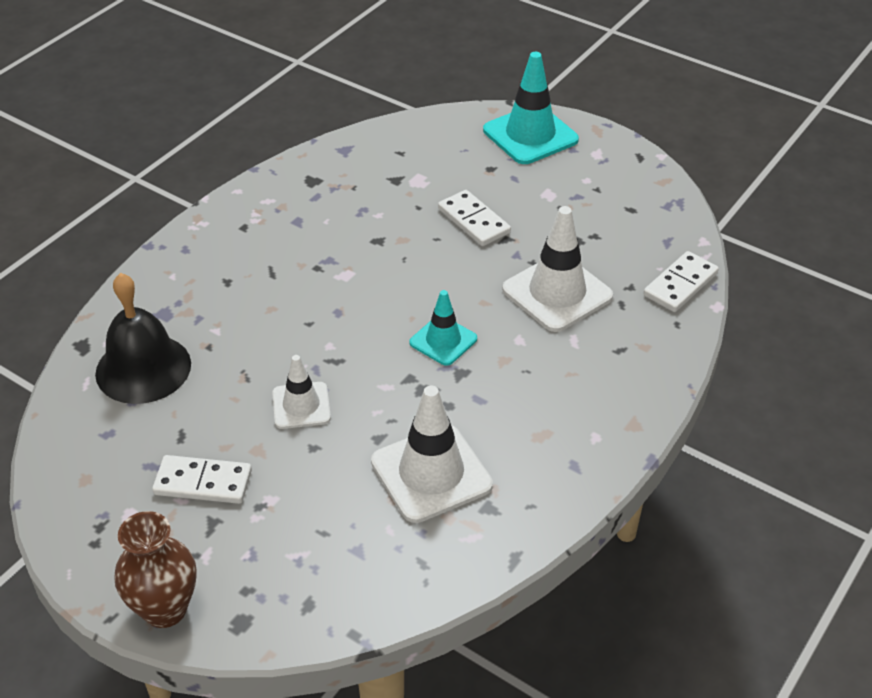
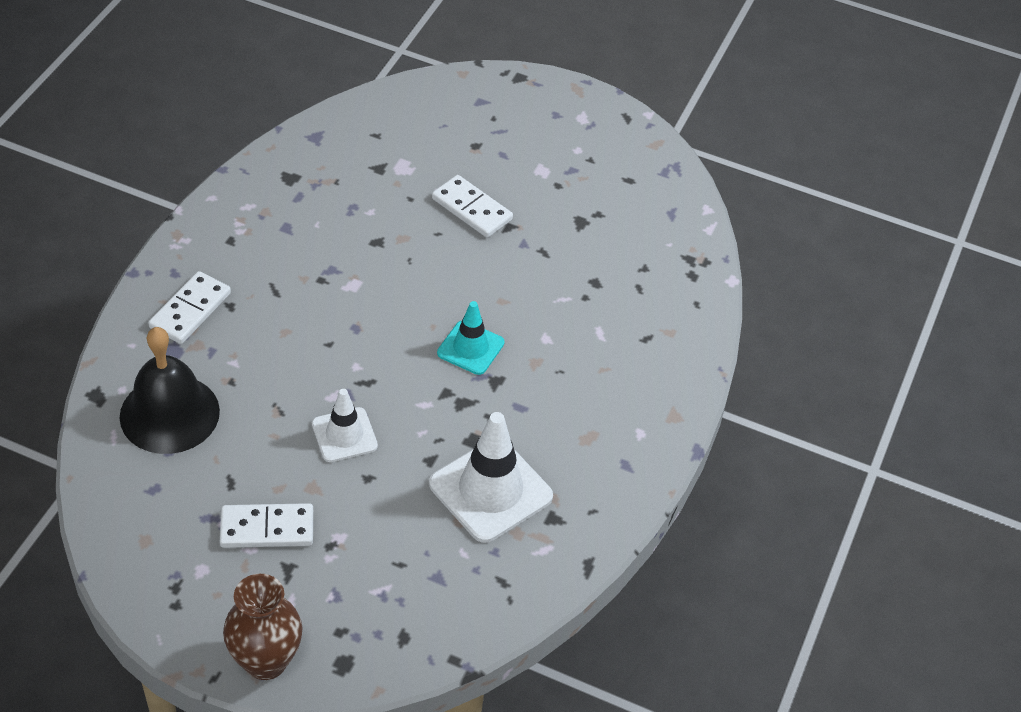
camera: 15 degrees left, 5 degrees up
(530, 135) = (509, 101): turquoise traffic cone -> none
(557, 293) = (573, 282): white traffic cone -> none
(680, 284) = (692, 260): white domino -> white domino (190, 310)

